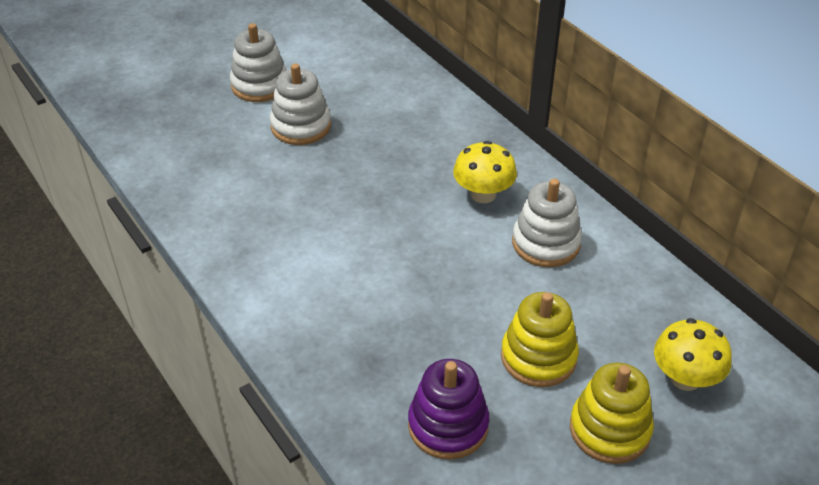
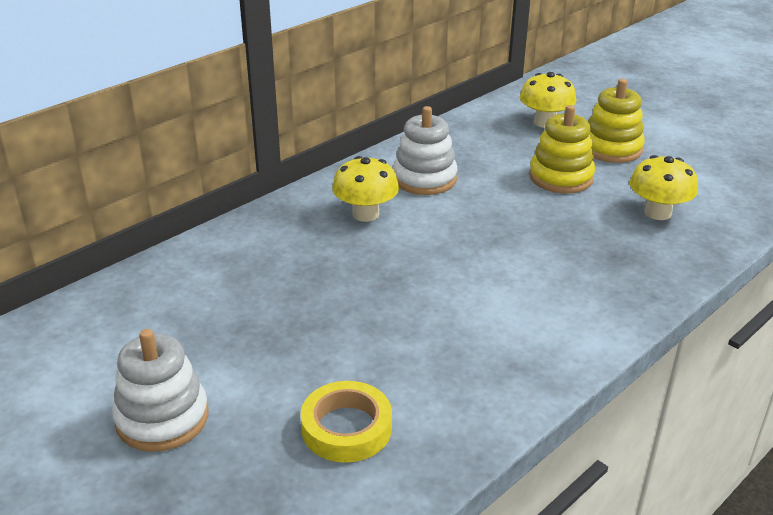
camera: 100 degrees left, 10 degrees down
(217, 158) = (346, 428): none -> yellow tape
(301, 126) = (263, 358): white stacking toy -> none
(448, 425) = (657, 213): purple stacking toy -> yellow mushroom

